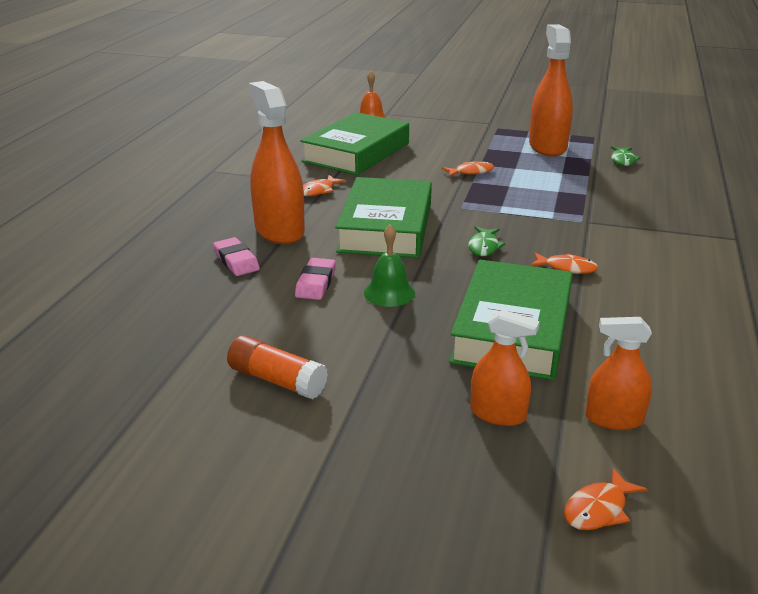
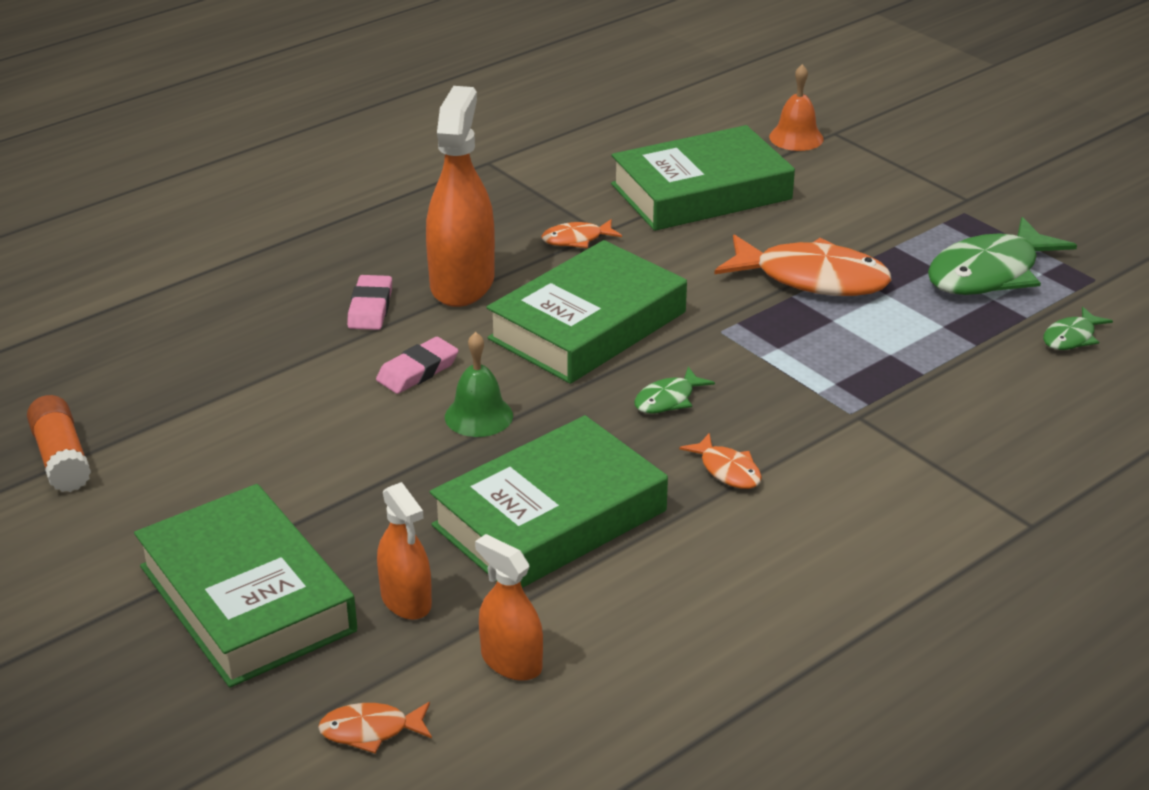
camera: 35 degrees right, 5 degrees up
(277, 380) = (251, 468): orange glue stick -> orange glue stick (61, 458)
(389, 465) = (247, 598): none -> green book
(471, 172) = (812, 279): orange fish -> orange fish, size x2.09
(547, 147) = (989, 273): orange spray bottle -> green fish

